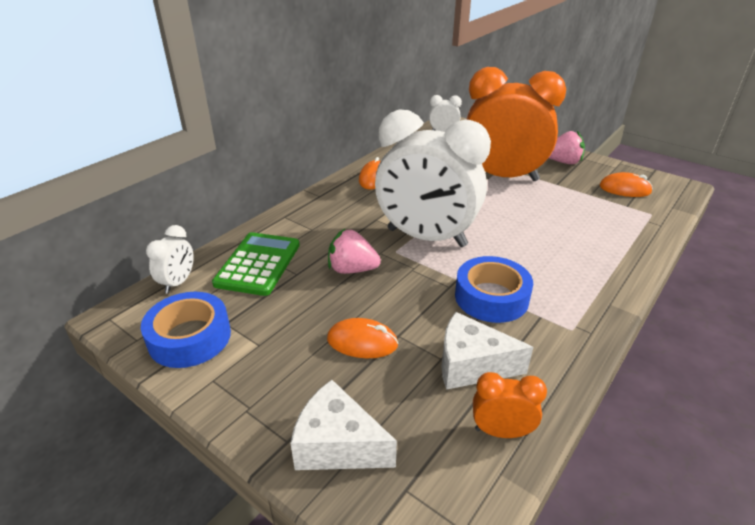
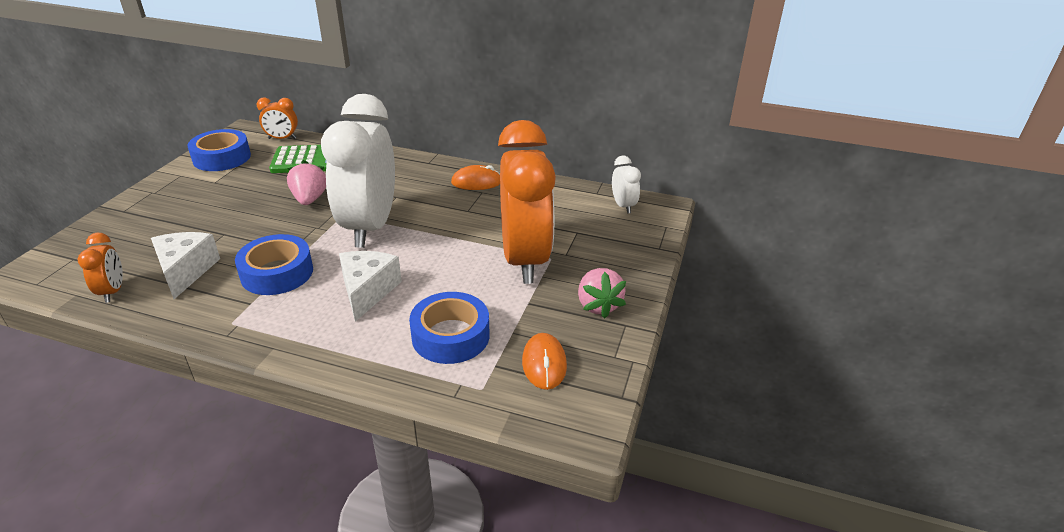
camera: 70 degrees right, 0 degrees up
(178, 283) = (282, 138): white clock -> orange clock
(337, 445) = (115, 228): white cheese -> white cheese (367, 291)
(362, 342) = (215, 219): orange mouse -> none
(595, 218) = (450, 336): none -> blue tape

